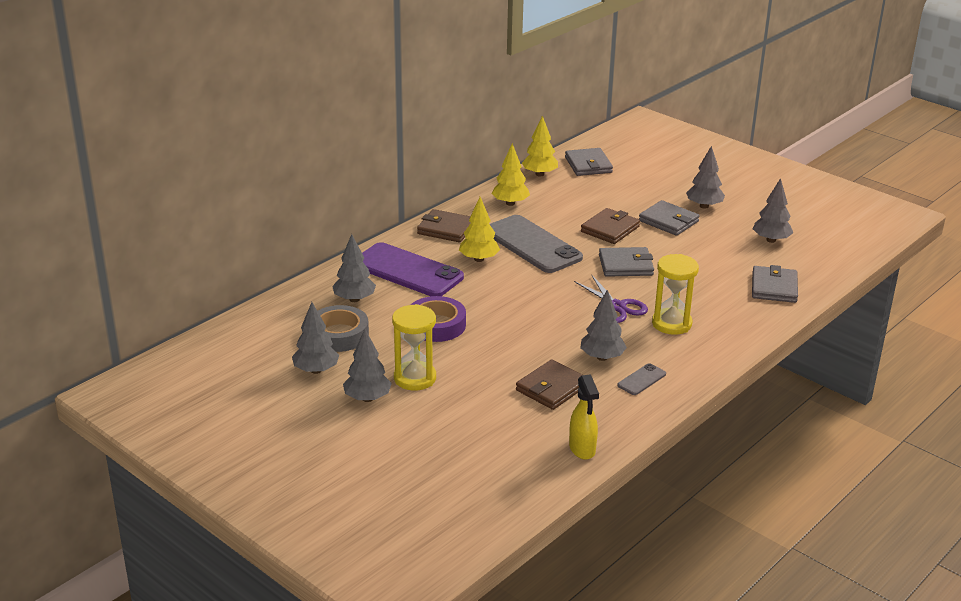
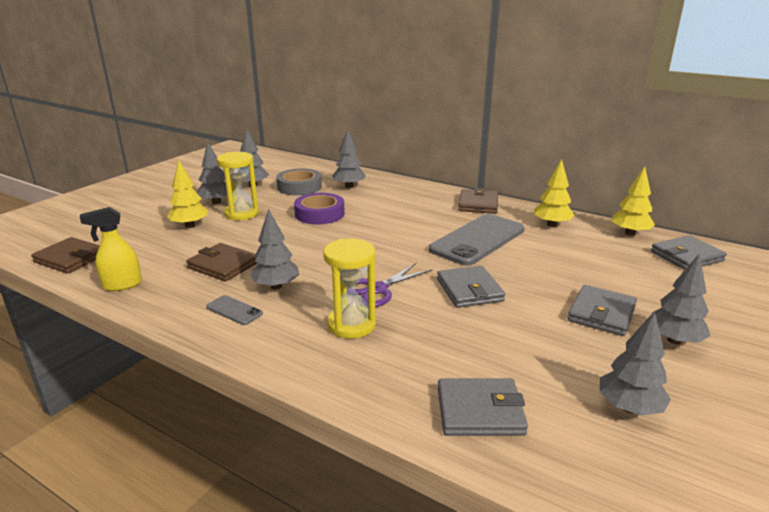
camera: 80 degrees right, 5 degrees down
(407, 271) = (399, 198): purple phone -> none
(479, 259) = (434, 220): yellow tree -> yellow tree (190, 225)
(610, 229) = (545, 277): brown wallet -> brown wallet (71, 258)

